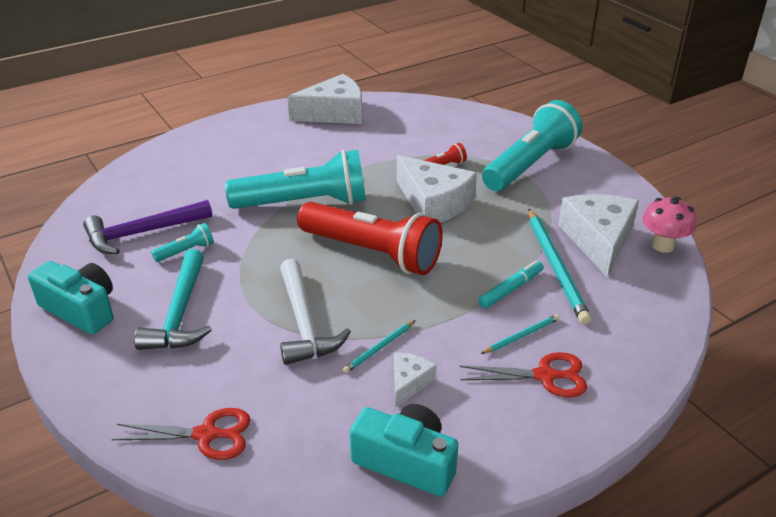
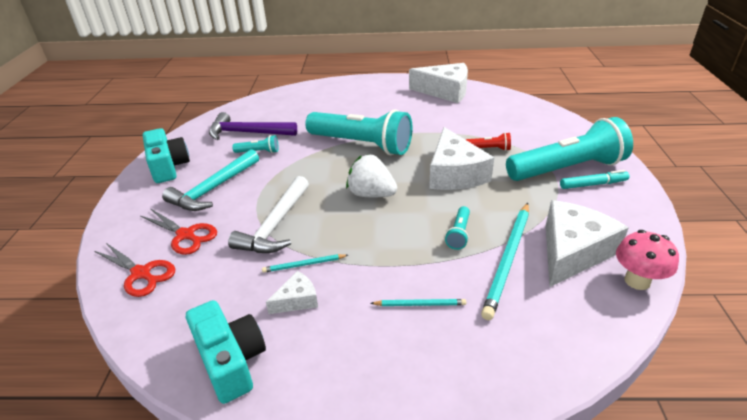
camera: 35 degrees right, 0 degrees up
(372, 253) = (371, 194): red flashlight -> white strawberry
(494, 260) = (458, 234): none -> turquoise flashlight
(511, 289) = (449, 262): turquoise marker -> turquoise marker (593, 184)
(545, 376) = (405, 348): red scissors -> red scissors (185, 235)

